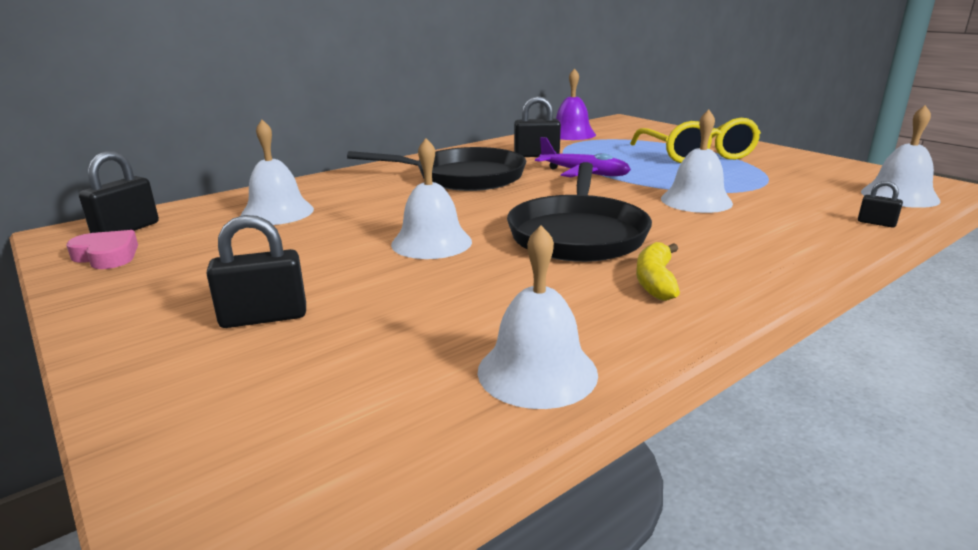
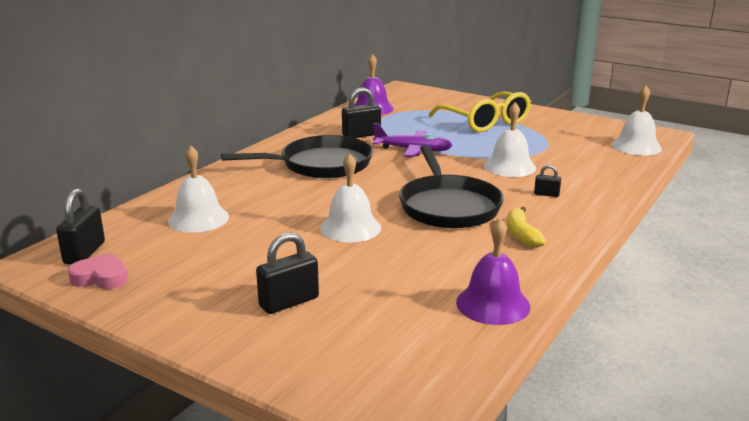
camera: 20 degrees left, 0 degrees up
(537, 371) = (493, 304): white bell -> purple bell
(876, 223) = (630, 171): black padlock -> black padlock (546, 194)

